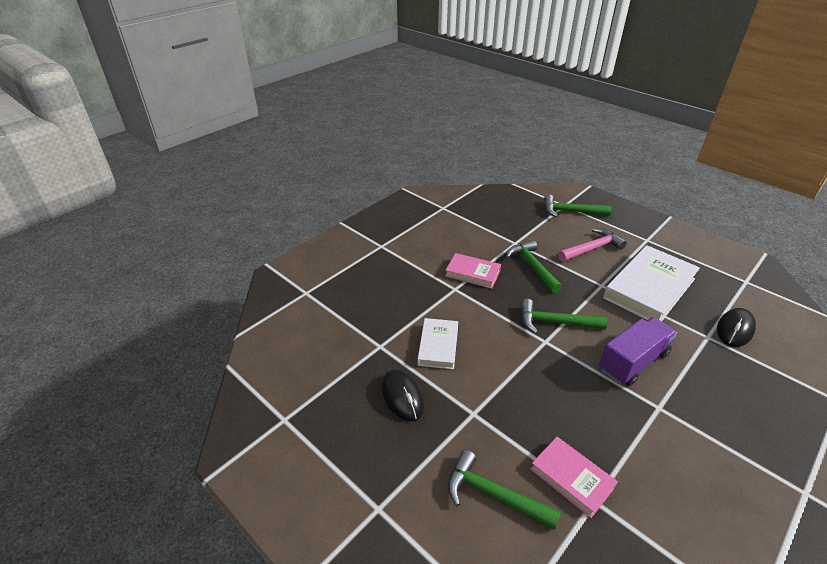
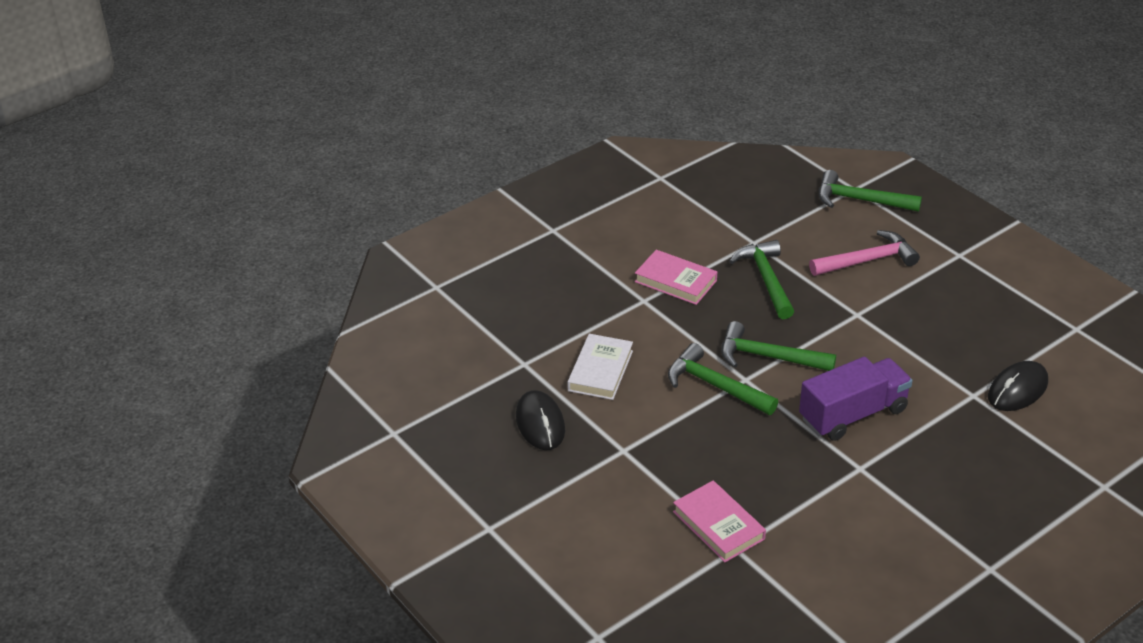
camera: 10 degrees right, 0 degrees up
(493, 495) = (622, 530): green hammer -> green hammer (715, 386)
(649, 288) = (925, 325): white book -> none

